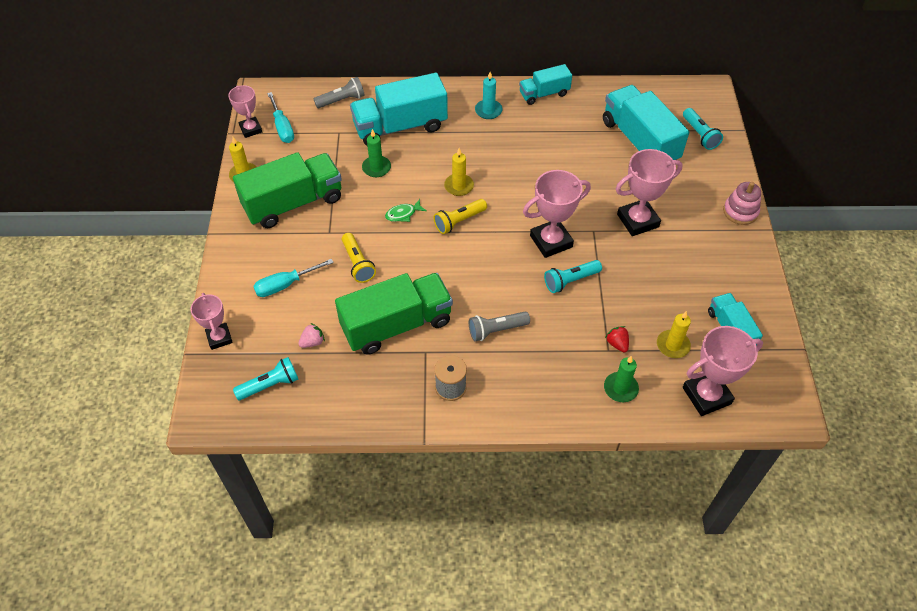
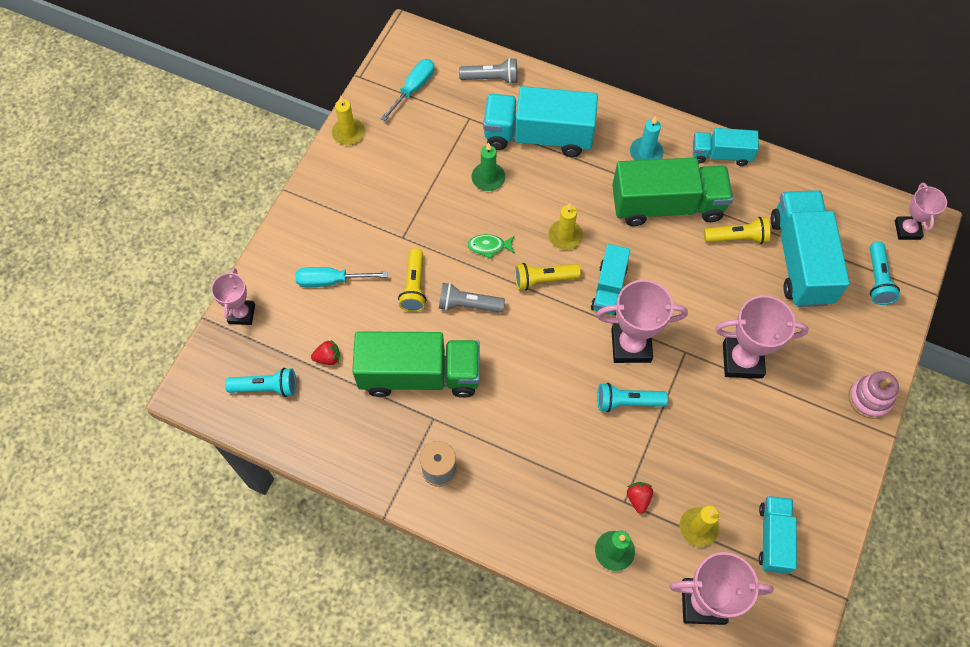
camera: 25 degrees right, 10 degrees up
(251, 129) = (380, 79): pink trophy -> pink trophy (907, 230)
(282, 127) = (413, 89): turquoise screwdriver -> turquoise screwdriver turned 150 degrees counterclockwise
(293, 203) = (382, 187): green truck -> green truck (667, 205)
(312, 342) = (328, 358): pink strawberry -> red strawberry
(496, 330) = (518, 425): grey flashlight -> grey flashlight (468, 305)
(512, 209) = (609, 288): none -> turquoise truck
(587, 142) = (737, 237): none -> yellow flashlight

